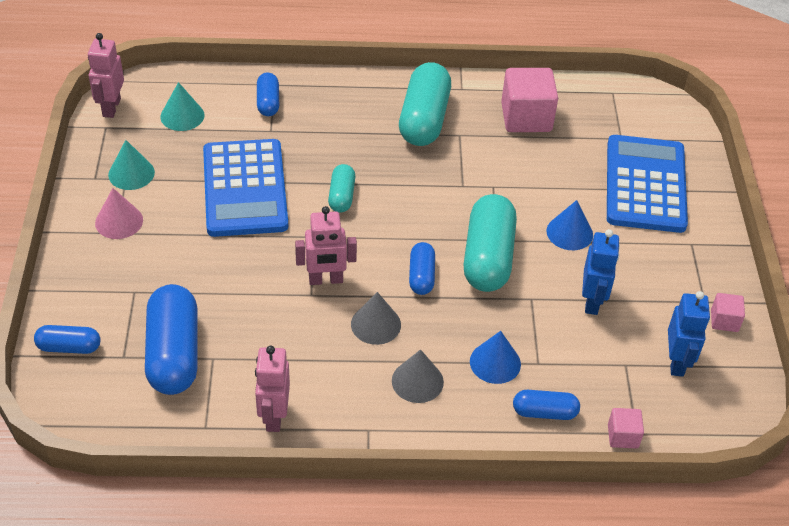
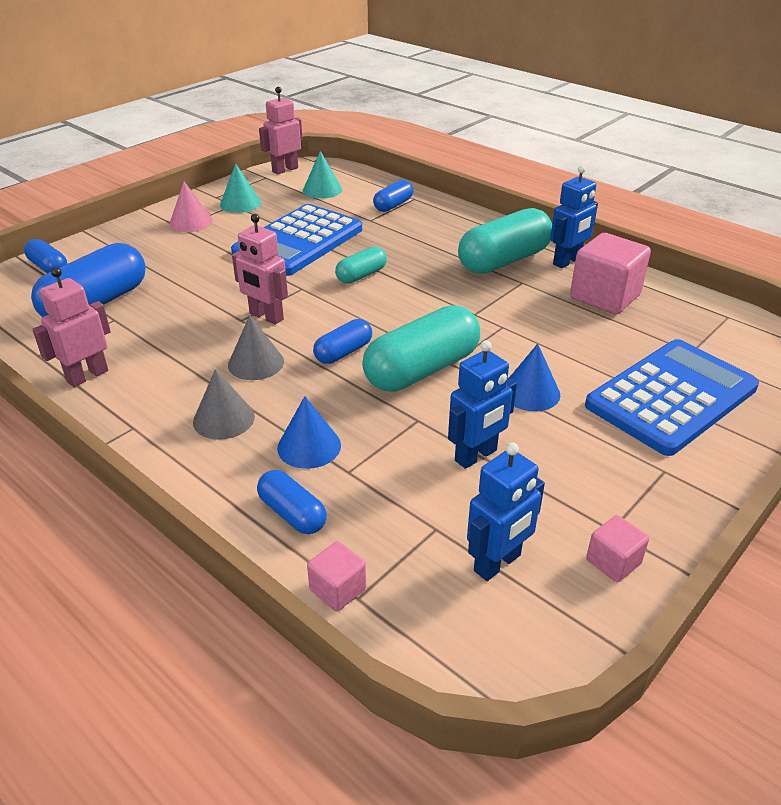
camera: 45 degrees right, 10 degrees down
(467, 95) = (567, 261): none -> blue robot

